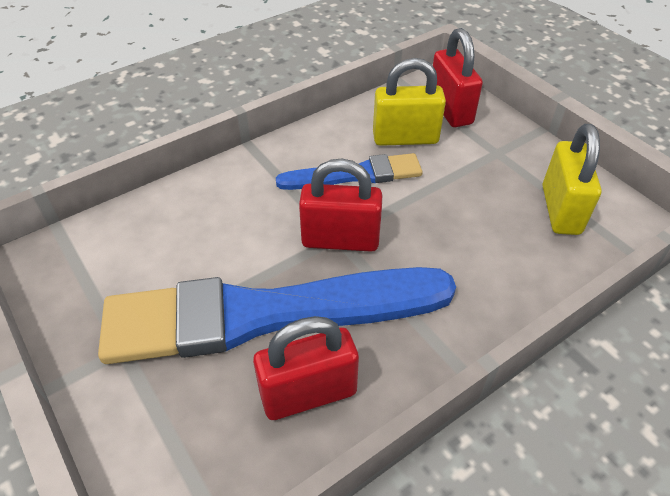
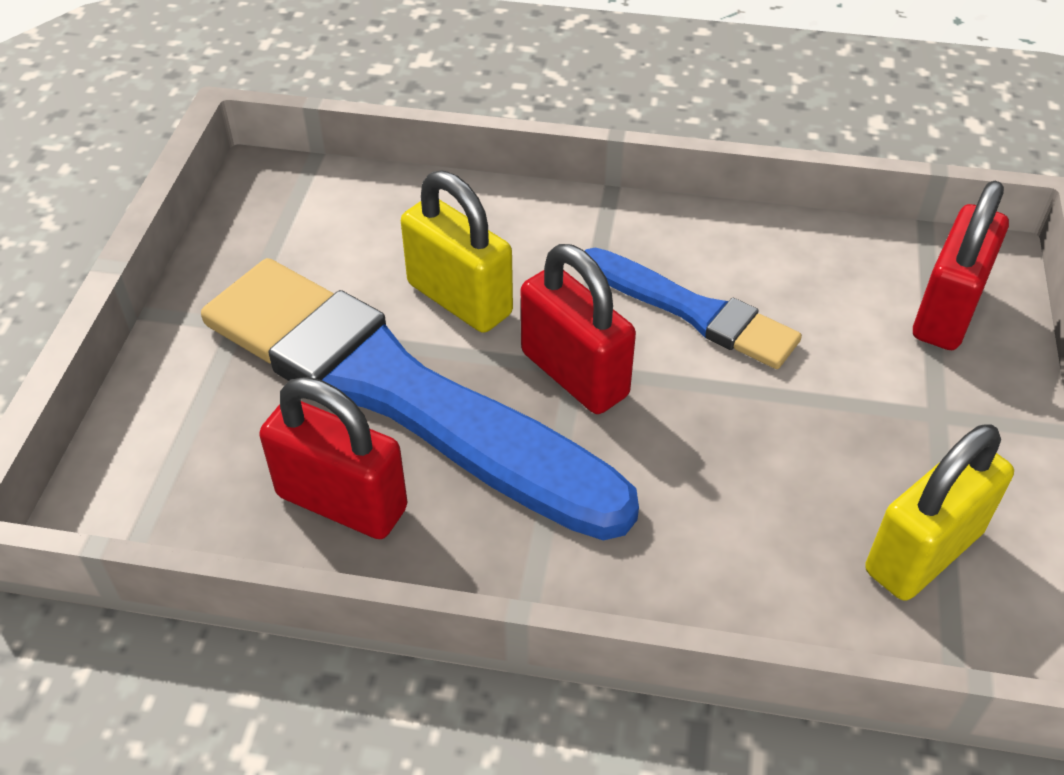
camera: 45 degrees right, 0 degrees up
(405, 138) = (823, 308): yellow padlock -> yellow padlock (459, 299)

